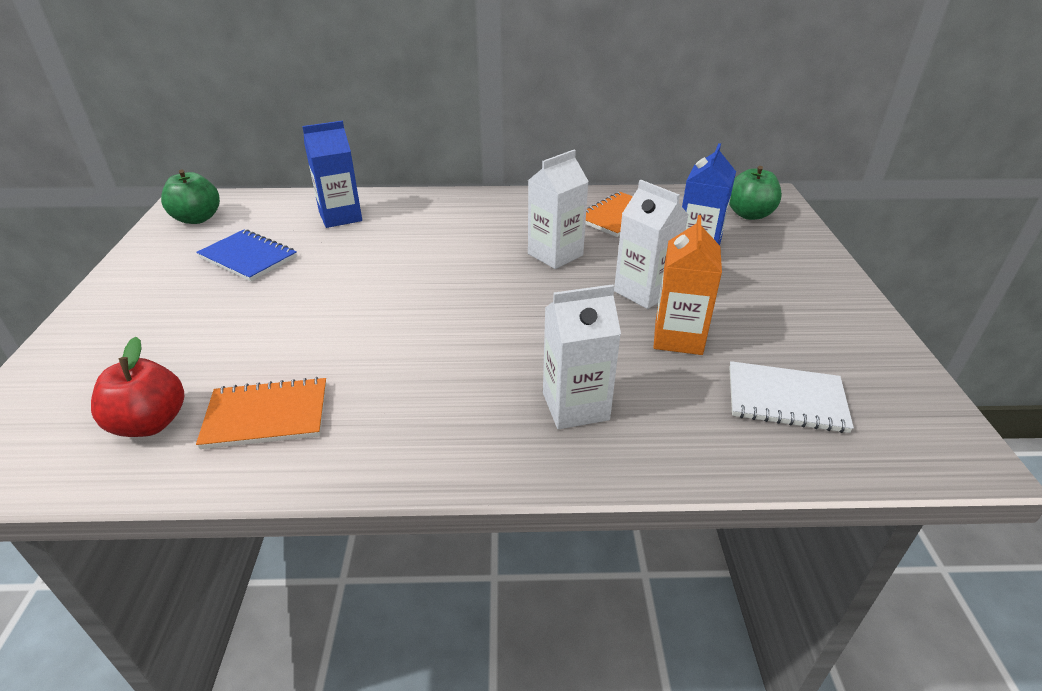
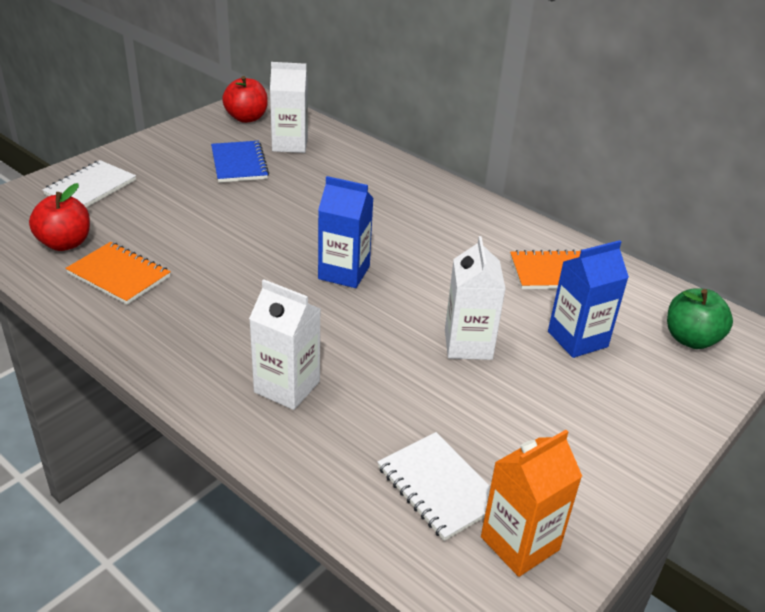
camera: 40 degrees right, 0 degrees up
(101, 354) = (90, 187): none -> white notebook
(197, 219) = (246, 118): green apple -> red apple
(340, 217) = (336, 161): blue carton -> blue carton (344, 272)
(555, 254) = (446, 275): white carton -> white carton (290, 144)
(678, 337) = (435, 393): orange carton -> orange carton (519, 543)

